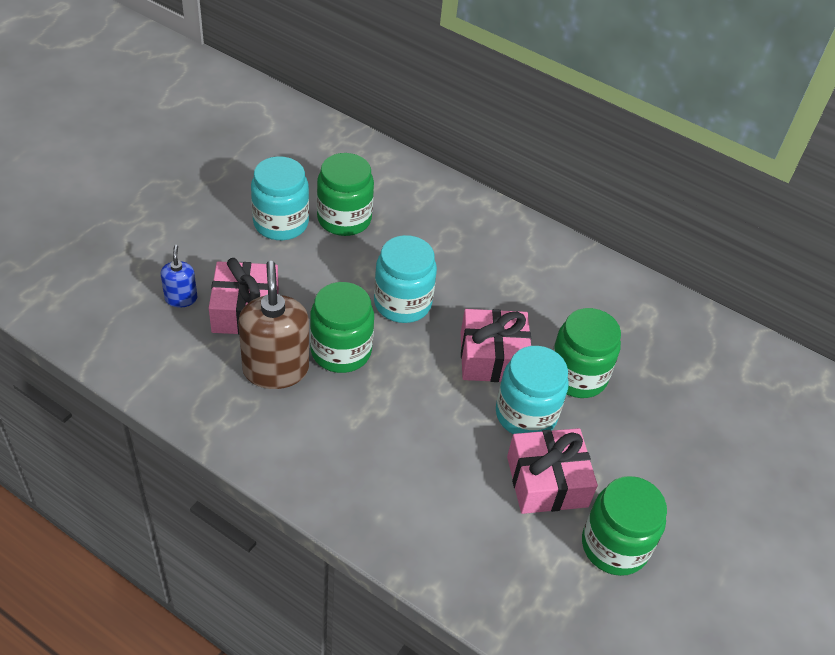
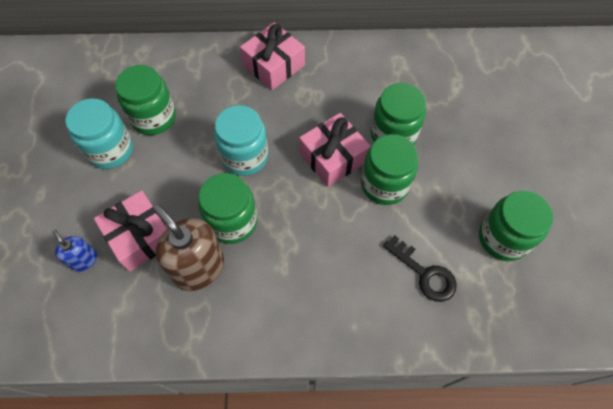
camera: 30 degrees left, 15 degrees up
(495, 520) = (424, 273): none -> black key
(526, 414) = (384, 184): turquoise jar -> green jar
(547, 481) = (433, 223): pink gift -> pink gift (273, 65)

